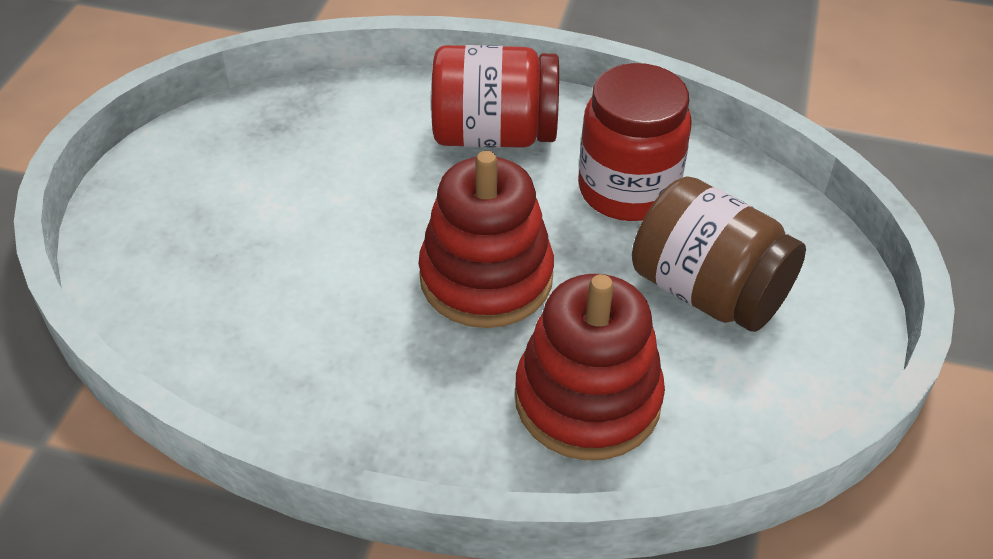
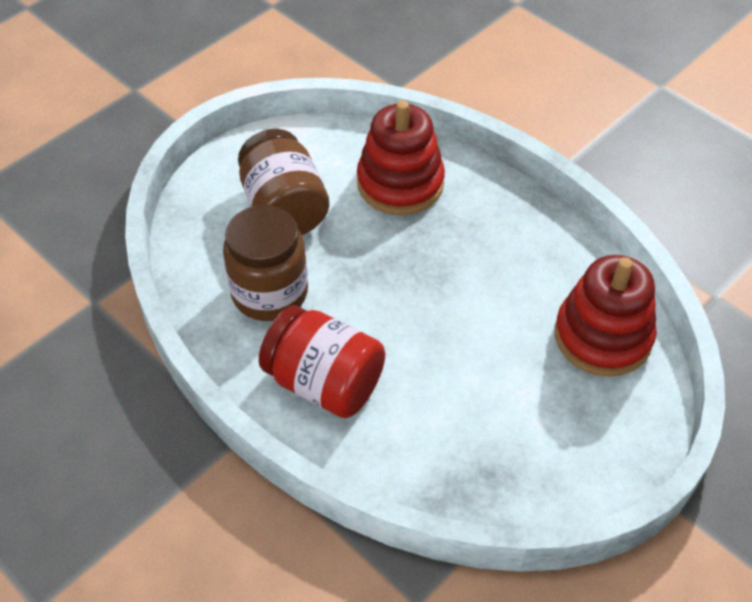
camera: 150 degrees left, 5 degrees up
(486, 278) = (407, 273): red stacking toy -> red stacking toy (602, 336)
(628, 190) = (269, 293): red jar -> brown jar

